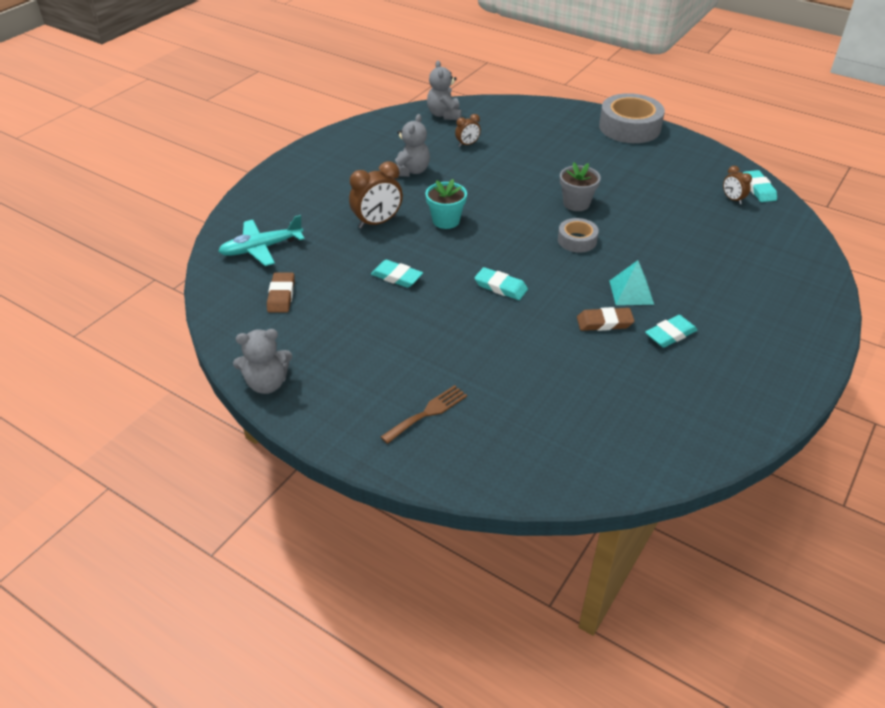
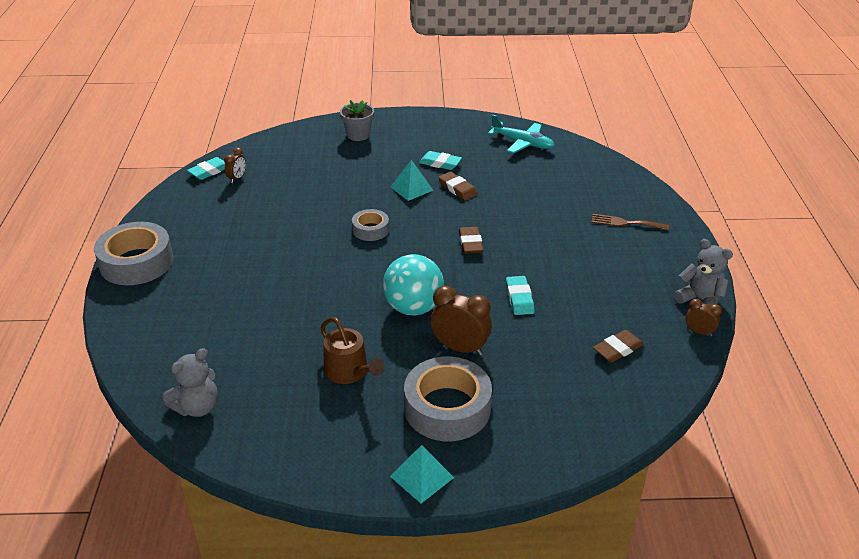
camera: 125 degrees left, 5 degrees down
(261, 248) = (581, 403): turquoise plane -> turquoise plane (523, 143)
(294, 165) = (422, 477): none -> turquoise pyramid
(331, 194) = (447, 408): none -> grey tape
(411, 171) = (349, 372): grey teddy bear -> brown watering can
(446, 221) = (413, 308): turquoise flower pot -> turquoise ball
(467, 144) = (257, 356): brown clock -> brown clock (699, 332)
(500, 287) = (470, 243): turquoise eraser -> brown eraser
(576, 203) = (314, 248): grey flower pot -> grey flower pot (358, 135)

